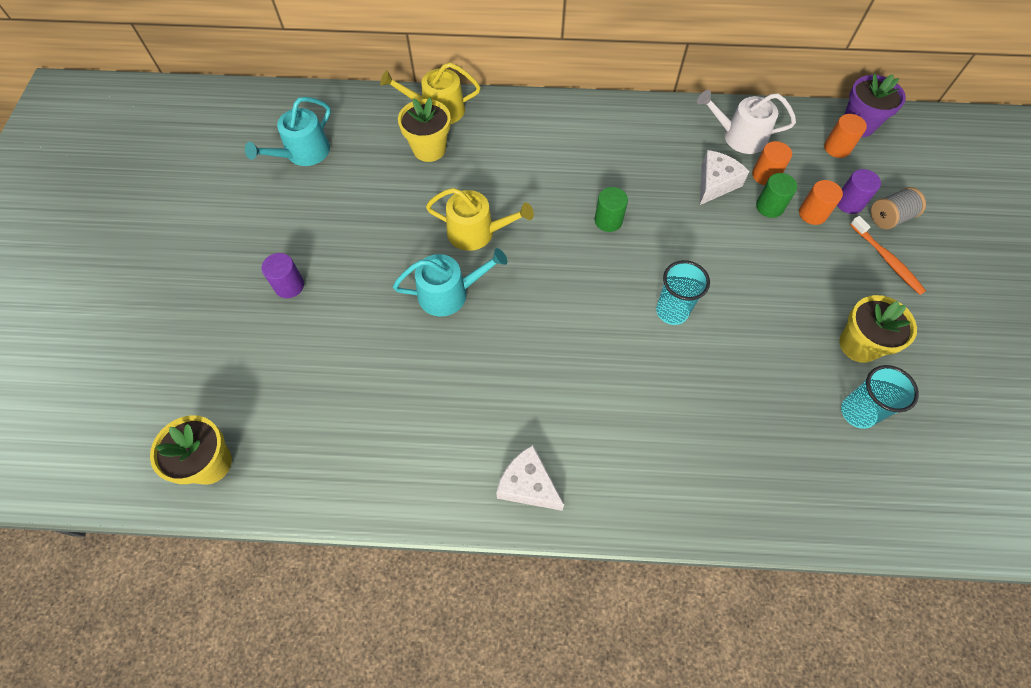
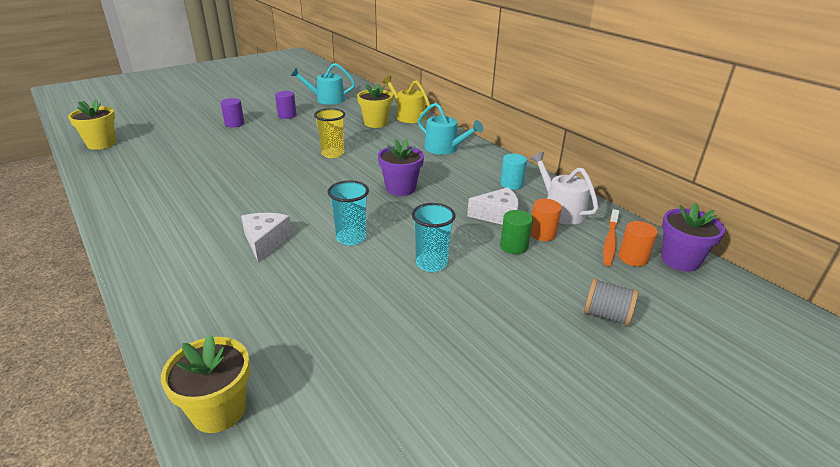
camera: 50 degrees right, 30 degrees down
(449, 293) = (276, 161): turquoise watering can -> turquoise watering can (445, 148)
(477, 232) = (332, 154): yellow watering can -> yellow cup
(528, 485) = (145, 233): white cheese -> white cheese (265, 241)
(608, 221) = (400, 188): green cylinder -> purple flower pot
(669, 135) = (511, 184): none -> turquoise cylinder
(812, 214) = (540, 269): orange cylinder -> none
(849, 203) = (584, 285): purple cylinder -> purple cylinder (287, 115)
(857, 412) = (348, 374): turquoise cup -> turquoise cup (431, 263)
(859, 345) = (429, 347): yellow flower pot -> yellow flower pot (219, 410)
(886, 259) = (554, 330): orange toothbrush -> orange toothbrush (610, 241)

